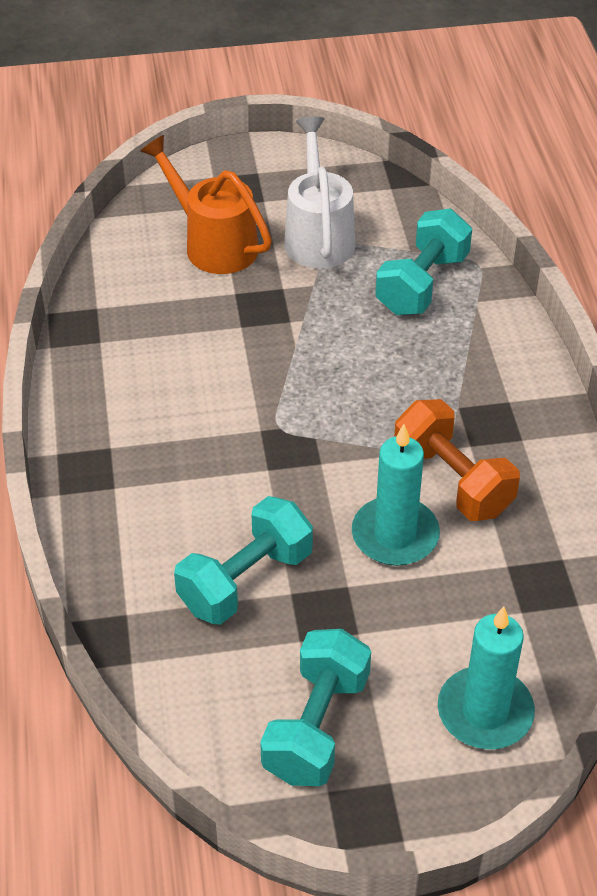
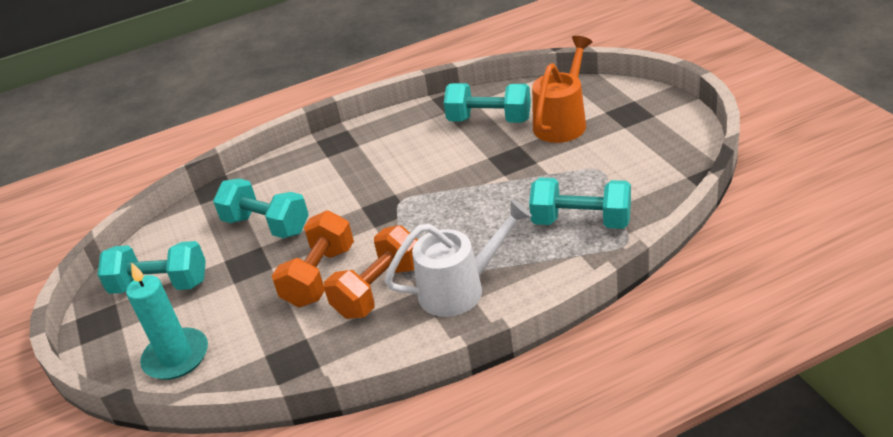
camera: 80 degrees right, 10 degrees down
(156, 304) = (489, 120): none -> turquoise dumbbell
(318, 235) = (603, 160): white watering can -> white watering can (460, 289)
(395, 535) = (319, 276): turquoise candle -> orange dumbbell

